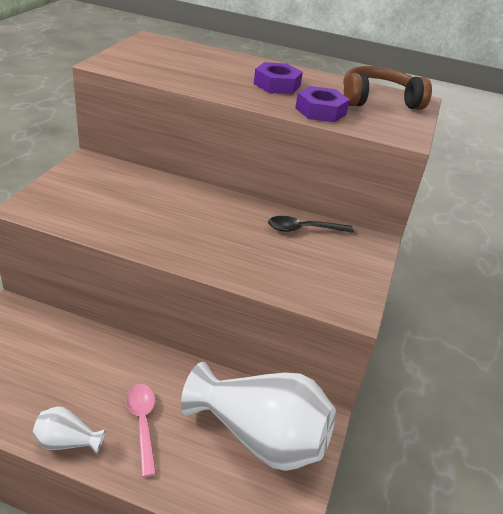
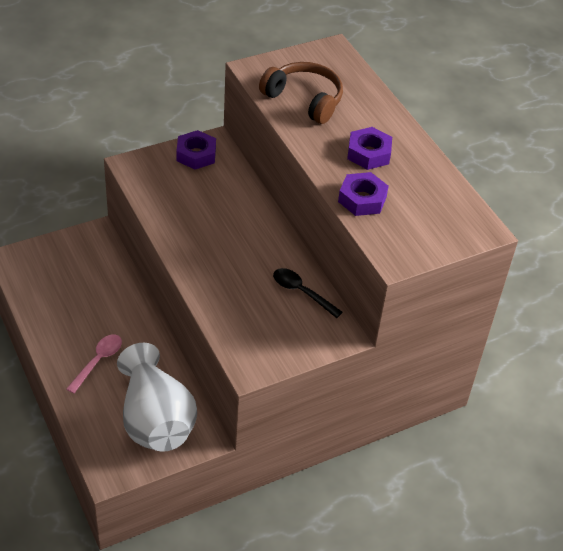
camera: 45 degrees right, 10 degrees up
(67, 442) = (49, 342): white vase -> none
(82, 175) = (196, 154): none -> purple nut
(378, 100) = (440, 213): brown headphones -> brown headphones (304, 100)

